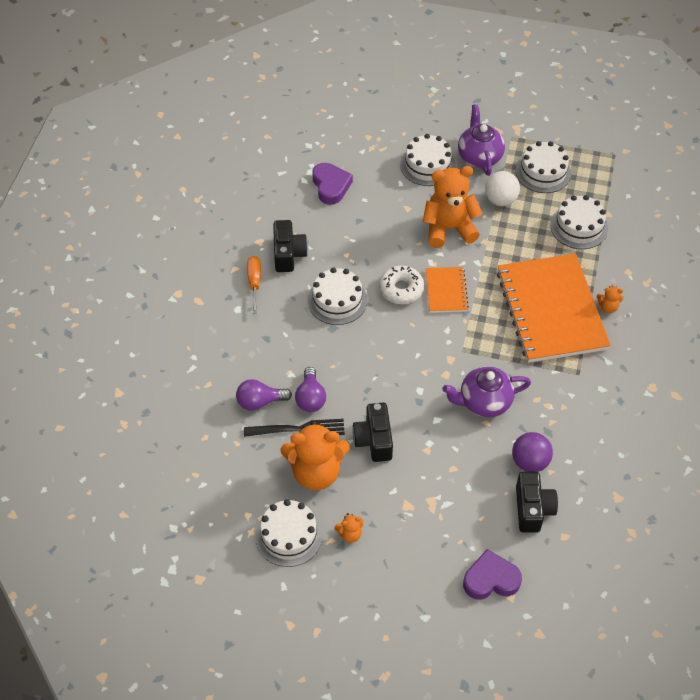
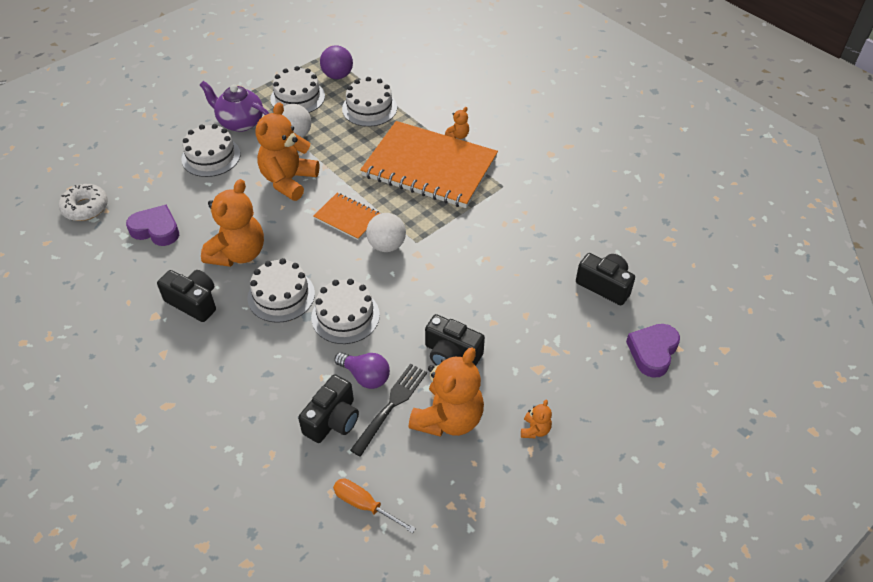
camera: 55 degrees left, 5 degrees down
(254, 283) = (196, 347): orange screwdriver -> orange screwdriver (365, 505)
(260, 402) = (333, 420): purple light bulb -> black camera
(289, 535) = (500, 482): white cake -> white cake (345, 316)
(352, 248) = (238, 253): none -> orange teddy bear
(401, 289) = (315, 245): white donut -> white donut (85, 207)
(441, 334) = (387, 245): none -> white ball
(484, 402) = (478, 257): purple teapot -> none
(530, 462) = (559, 261): purple ball -> purple ball (337, 75)

